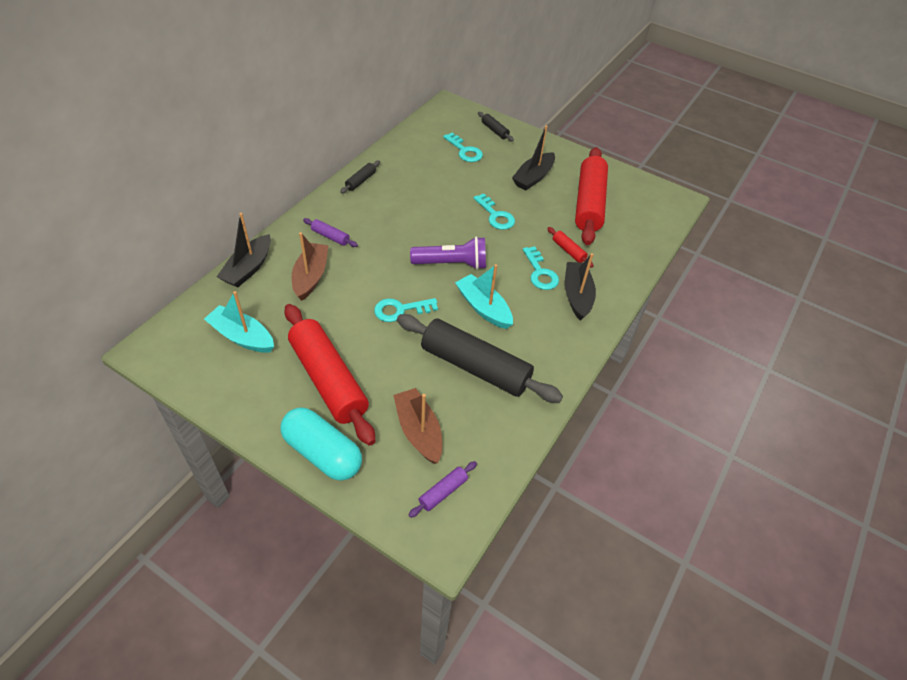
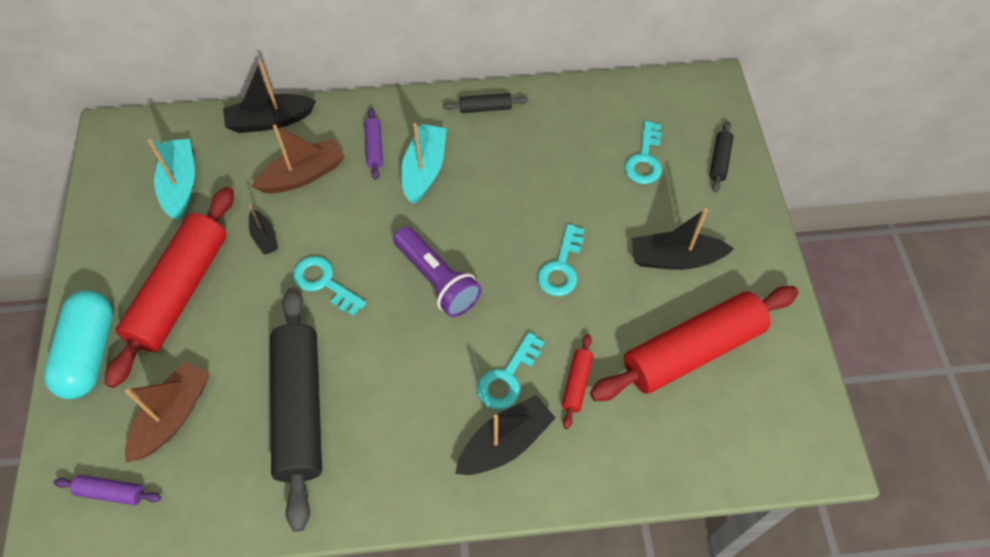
camera: 55 degrees right, 10 degrees up
(335, 318) = (264, 237): none -> black boat
(483, 308) = (396, 357): turquoise boat -> turquoise boat (424, 170)

